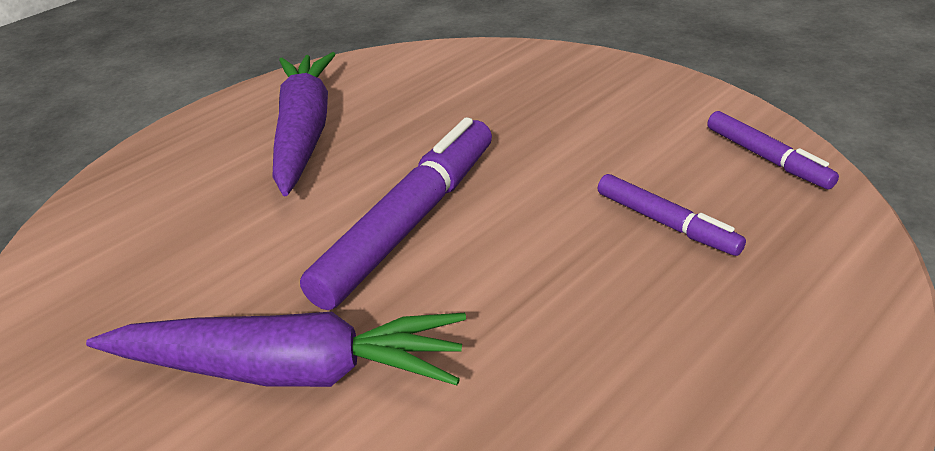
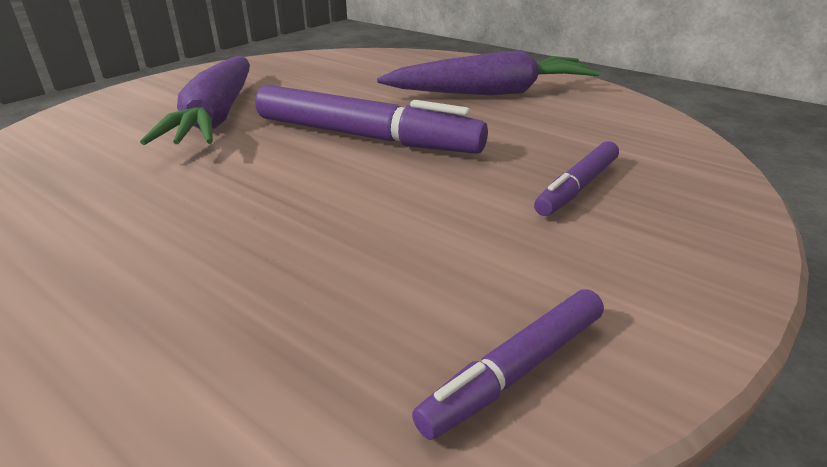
camera: 80 degrees right, 5 degrees down
(666, 223) = (350, 263): purple marker -> purple marker (577, 187)

